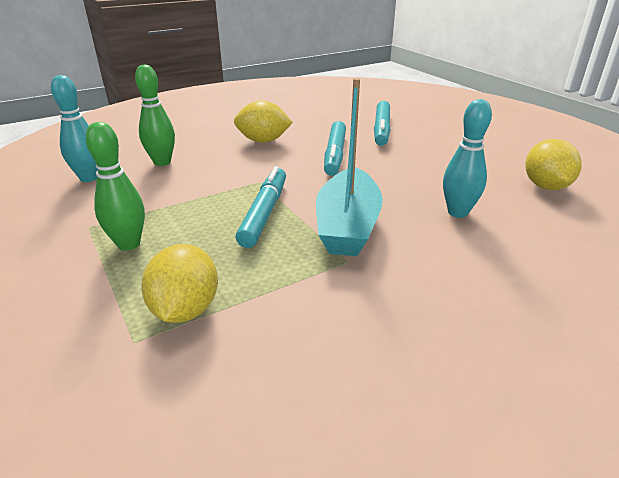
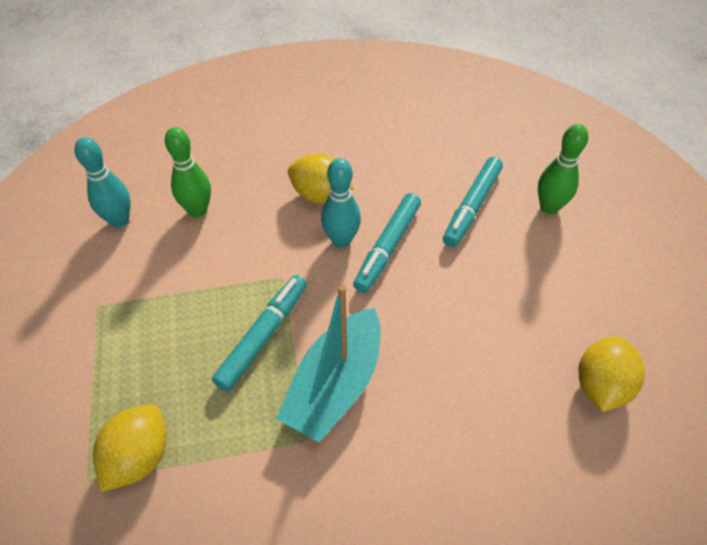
camera: 20 degrees right, 20 degrees up
(129, 244) = (123, 346): green bowling pin -> green bowling pin (549, 207)
(457, 212) = (464, 400): turquoise bowling pin -> turquoise bowling pin (341, 240)

